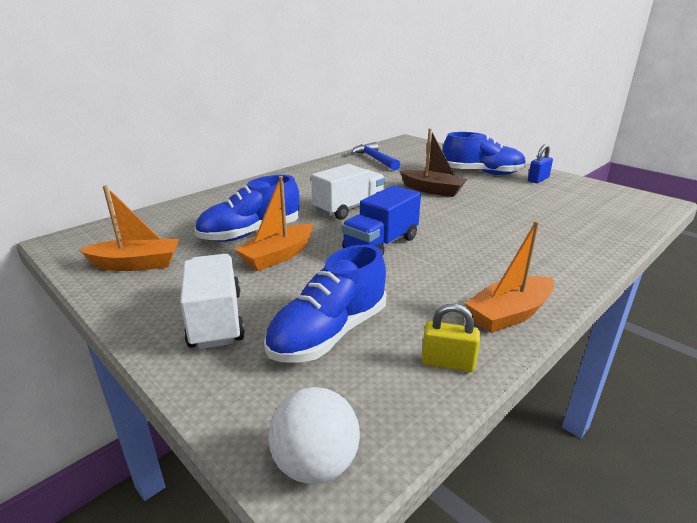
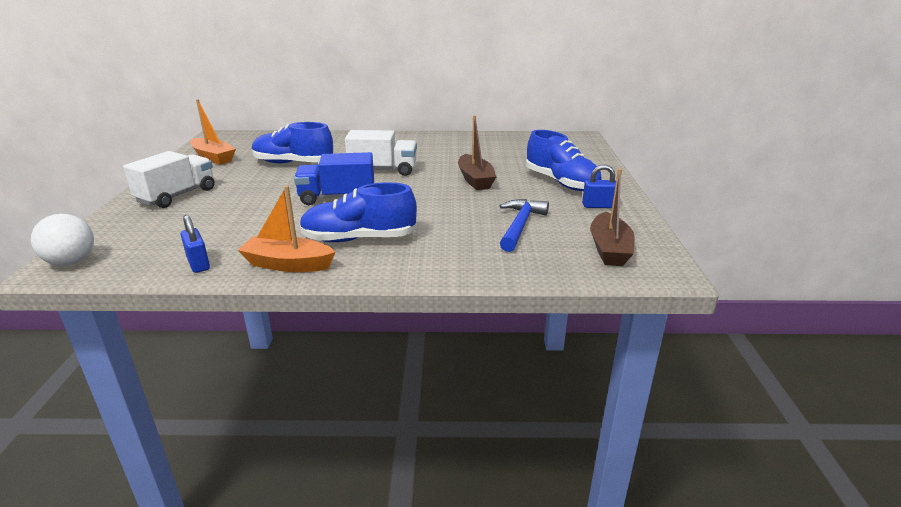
camera: 45 degrees right, 0 degrees up
(278, 256) = (273, 180): orange boat -> none
(329, 333) = (195, 224): blue shoe -> blue shoe (359, 239)
(375, 159) = (503, 143): blue hammer -> blue hammer (520, 225)
(448, 363) = (198, 264): yellow padlock -> blue padlock
(612, 202) = (609, 249): none -> brown boat

